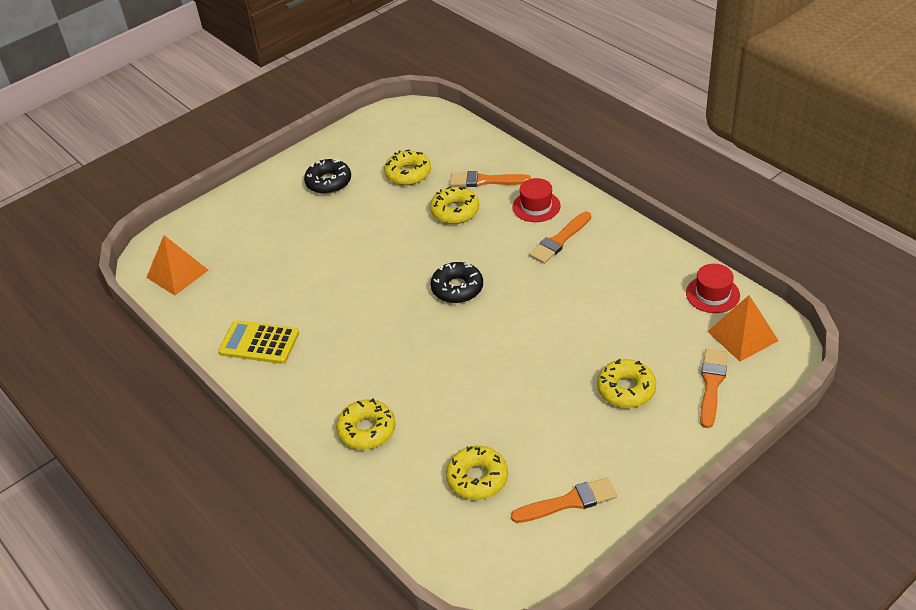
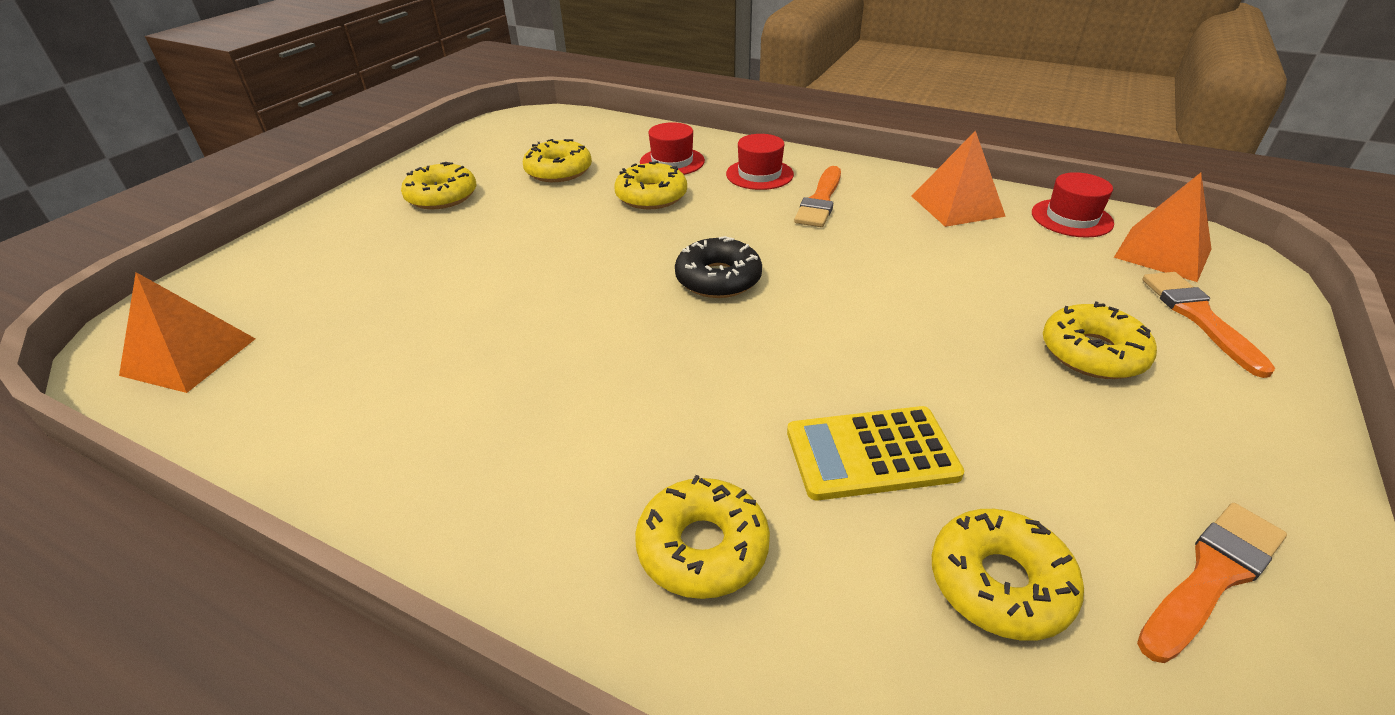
camera: 25 degrees left, 5 degrees down
(259, 343) = (393, 435): yellow calculator -> yellow calculator (871, 453)
(328, 182) = (442, 196): black donut -> yellow donut
(485, 181) = (672, 162): orange brush -> red hat
(646, 266) = (957, 206): none -> orange pyramid

